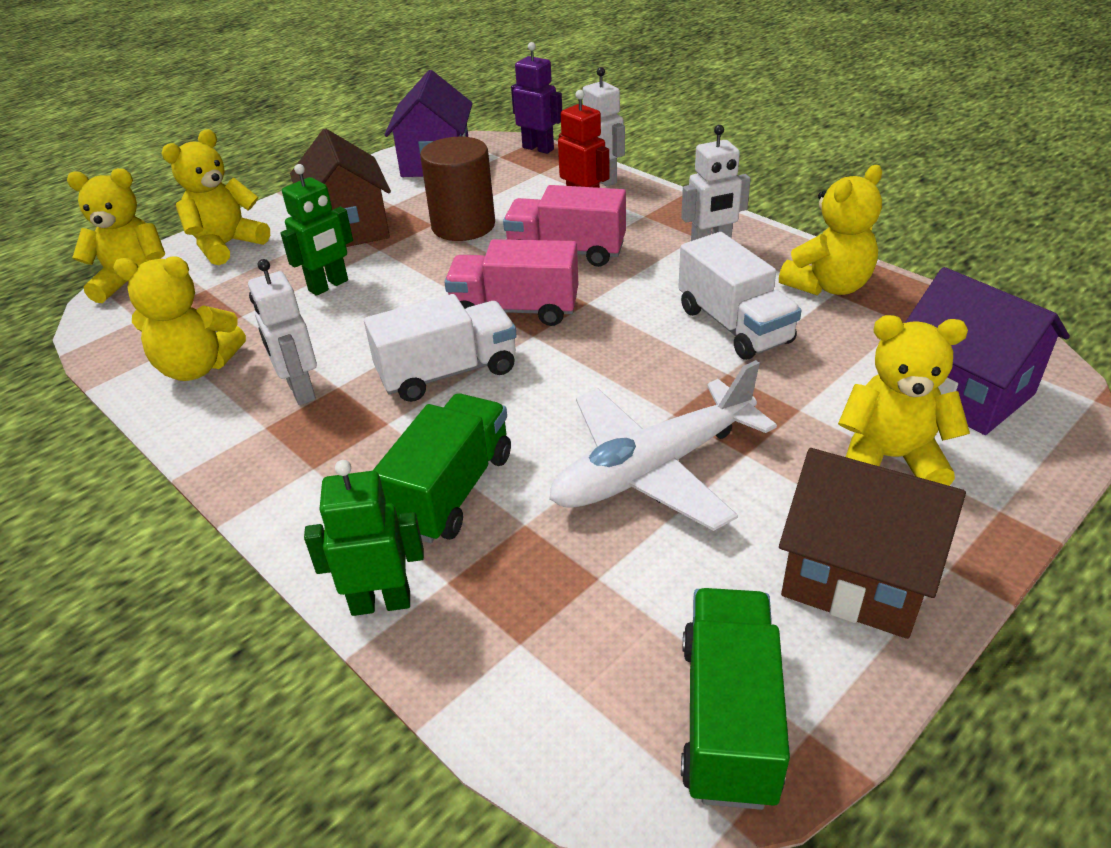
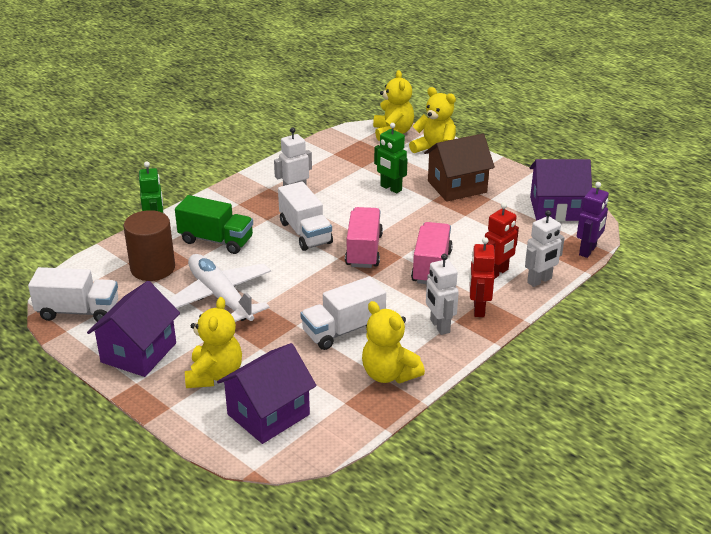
camera: 85 degrees right, 5 degrees down
(197, 367) = (316, 163): yellow teddy bear -> none
(463, 226) = (463, 226): brown cylinder -> brown cylinder (153, 268)
(668, 219) = (478, 309): none -> red robot
(728, 718) = (78, 311): green truck -> white truck
(856, 576) = (138, 353): brown house -> purple house

